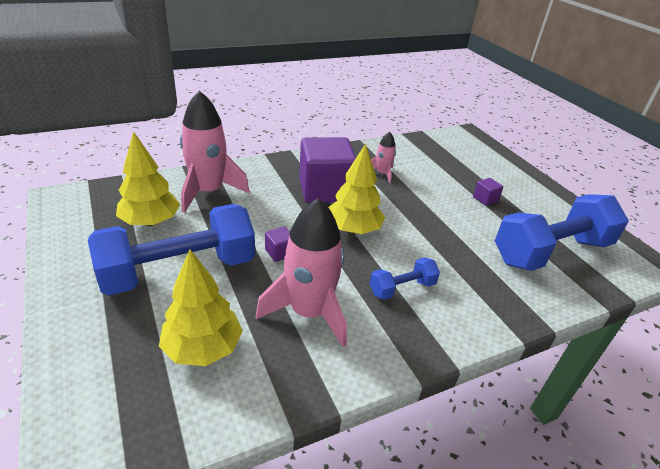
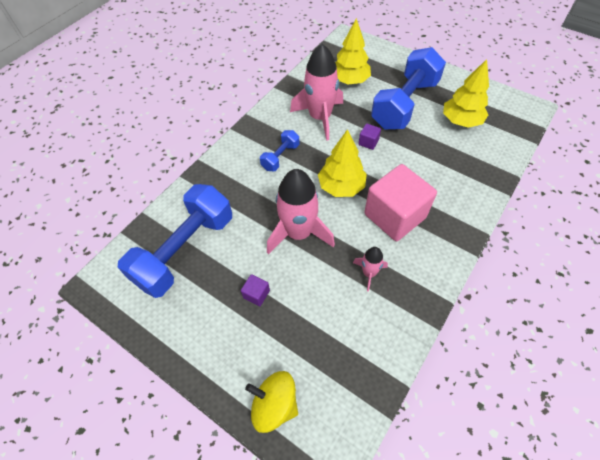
camera: 155 degrees right, 20 degrees up
(208, 191) = (466, 162): pink rocket -> pink rocket (299, 233)
(325, 190) = (394, 216): purple cube -> pink cube
(491, 156) = (274, 405): none -> yellow spinning top

